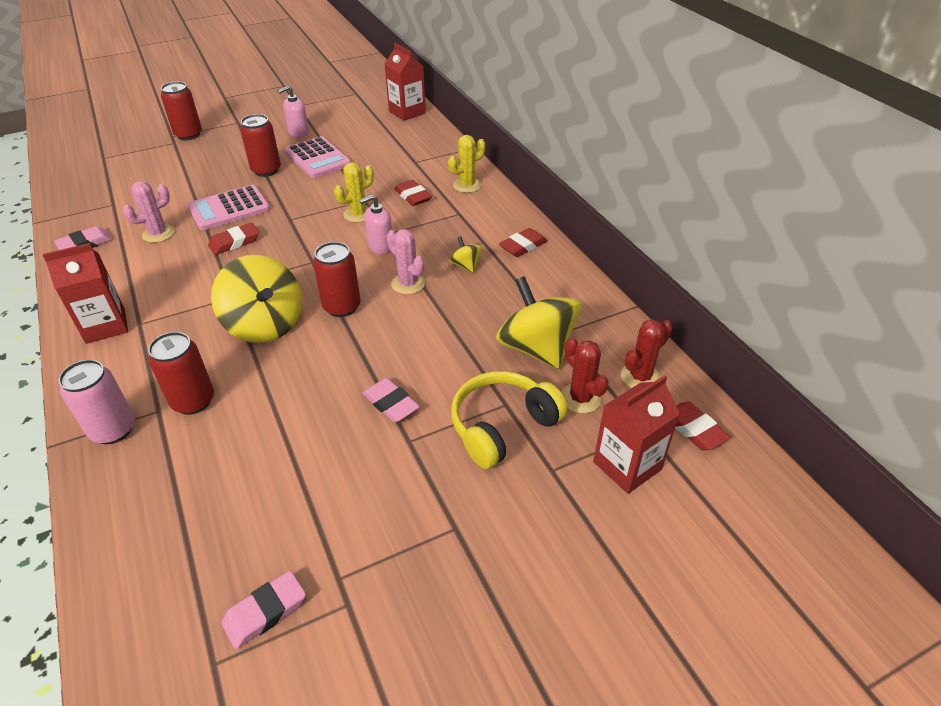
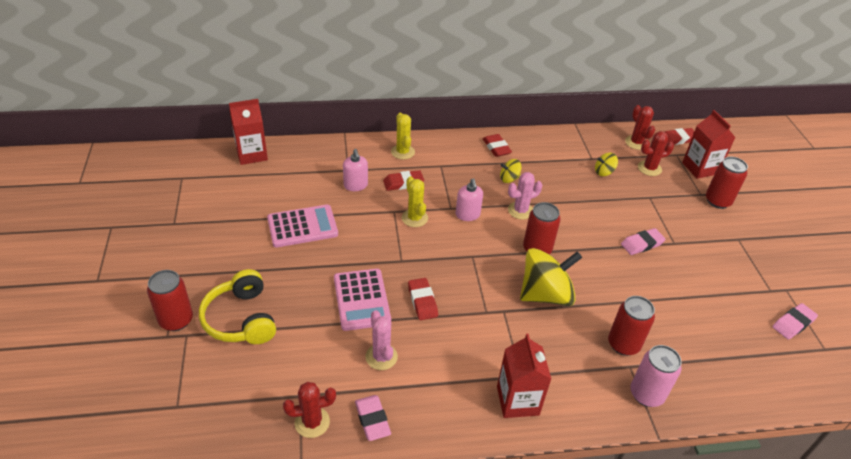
camera: 75 degrees left, 0 degrees up
(84, 216) = (312, 422): none -> red cactus
(265, 612) = (793, 323): pink eraser -> pink eraser turned 75 degrees clockwise
(266, 170) = (303, 265): red can -> red can (718, 201)
(298, 133) = (239, 231): pink soap dispenser -> pink soap dispenser (355, 185)
(502, 426) = (667, 203): yellow headphones -> yellow headphones (241, 319)
(536, 348) = (604, 172): yellow spinning top -> yellow spinning top, size x0.45

